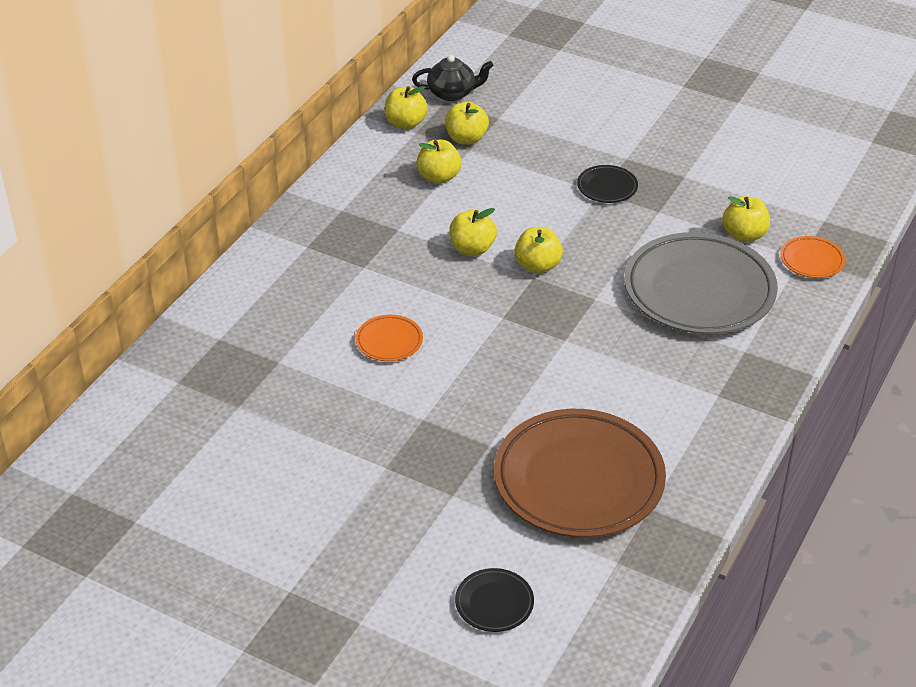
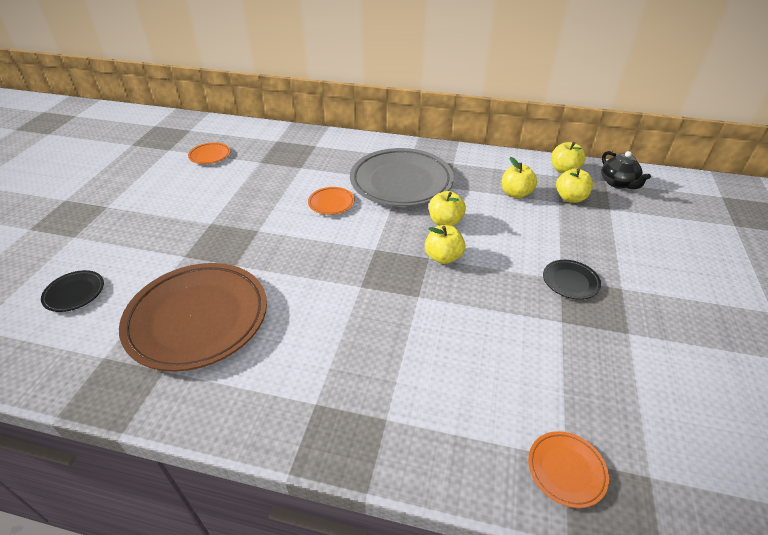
camera: 75 degrees right, 0 degrees up
(187, 466) = (210, 156): none -> orange plate
(699, 291) = (461, 368): grey plate -> grey plate (401, 182)
(744, 235) = (570, 395): yellow apple -> none

